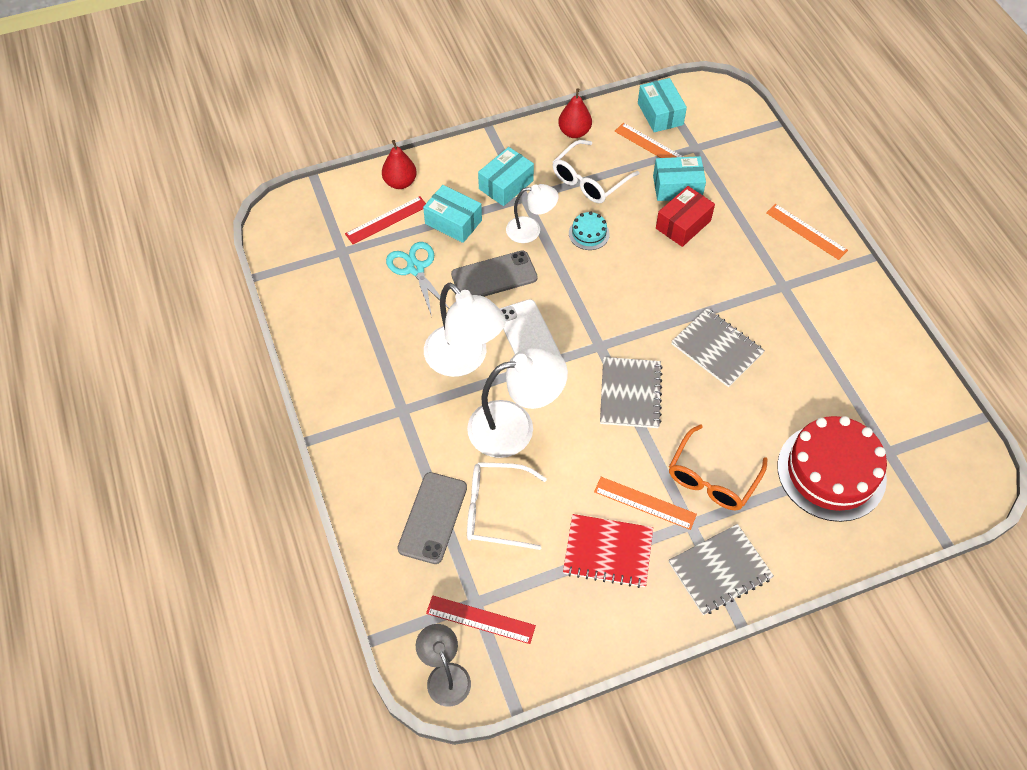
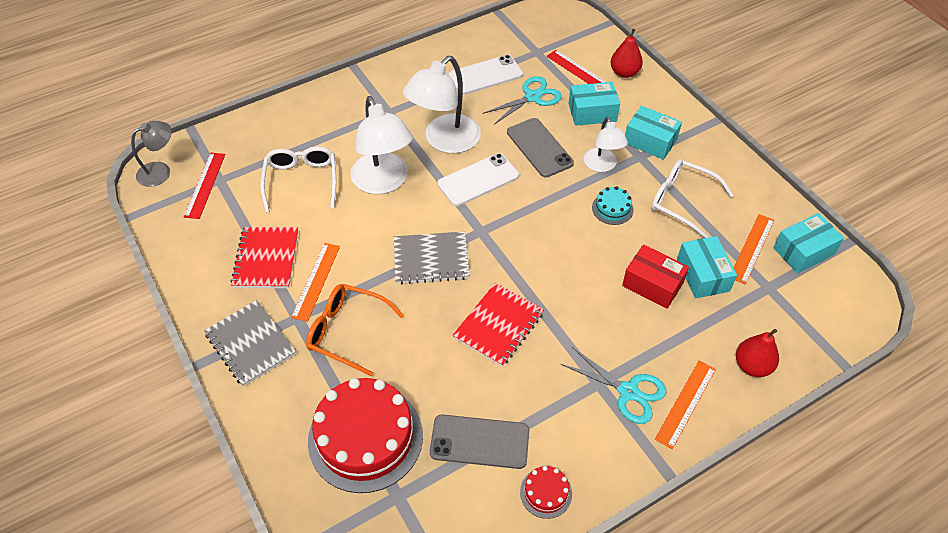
camera: 80 degrees right, 5 degrees down
(367, 306) = (485, 75): none -> white phone
(433, 518) = (292, 144): grey phone -> grey phone (479, 442)
(453, 222) = (592, 112): turquoise box -> turquoise box turned 60 degrees clockwise
(574, 132) = (741, 183): red pear -> red pear (752, 366)
(717, 349) = (498, 325): grey notebook -> red notebook
(793, 266) = (628, 392): none -> turquoise scissors
(885, 342) = (546, 493): none -> red cake

